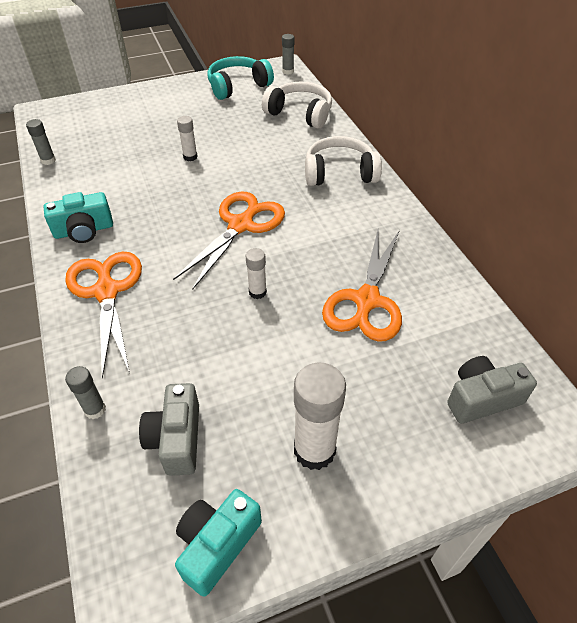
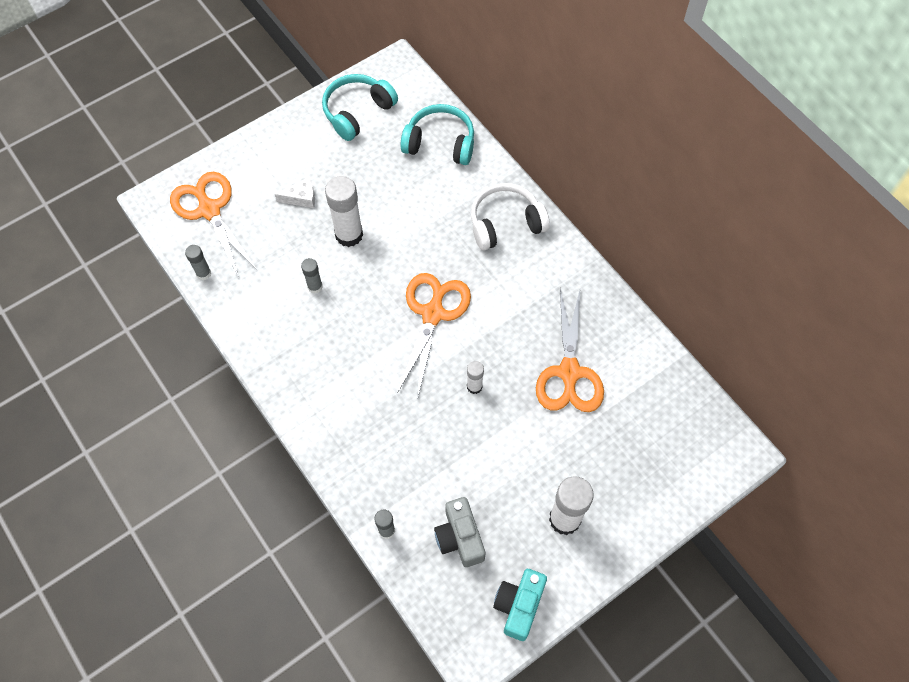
camera: 15 degrees left, 15 degrees up
(84, 230) = (287, 356): turquoise camera -> none
(107, 292) = (342, 419): orange scissors -> orange scissors (209, 210)
(162, 128) = (301, 198): none -> white cheese
(190, 157) = (349, 235): white glue stick -> white glue stick, size x1.90
(288, 71) = (405, 74): grey glue stick -> grey glue stick (315, 286)
(300, 114) = (440, 143): white headphones -> turquoise headphones
(481, 398) = (678, 443): grey camera -> none

